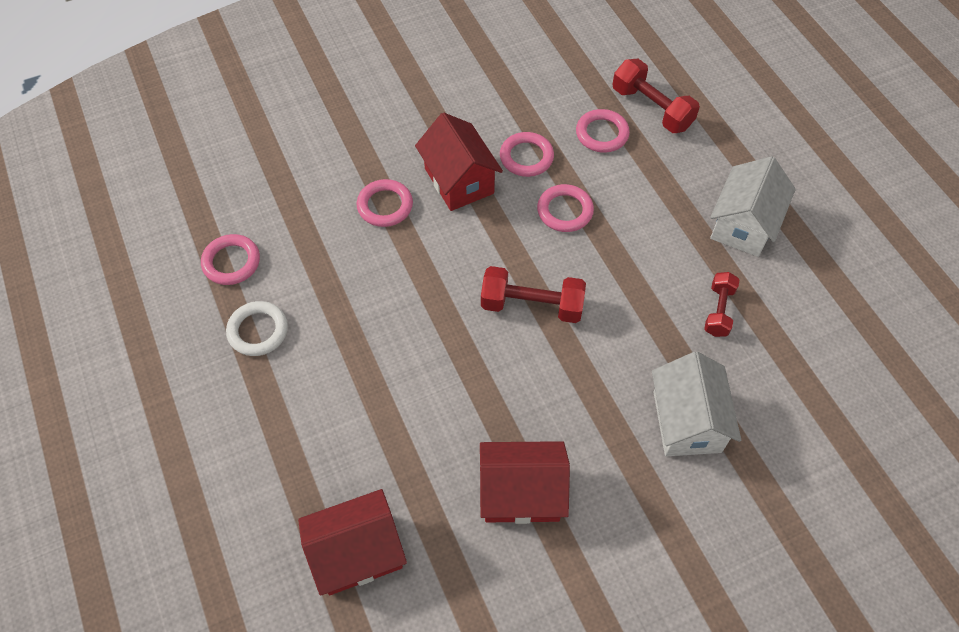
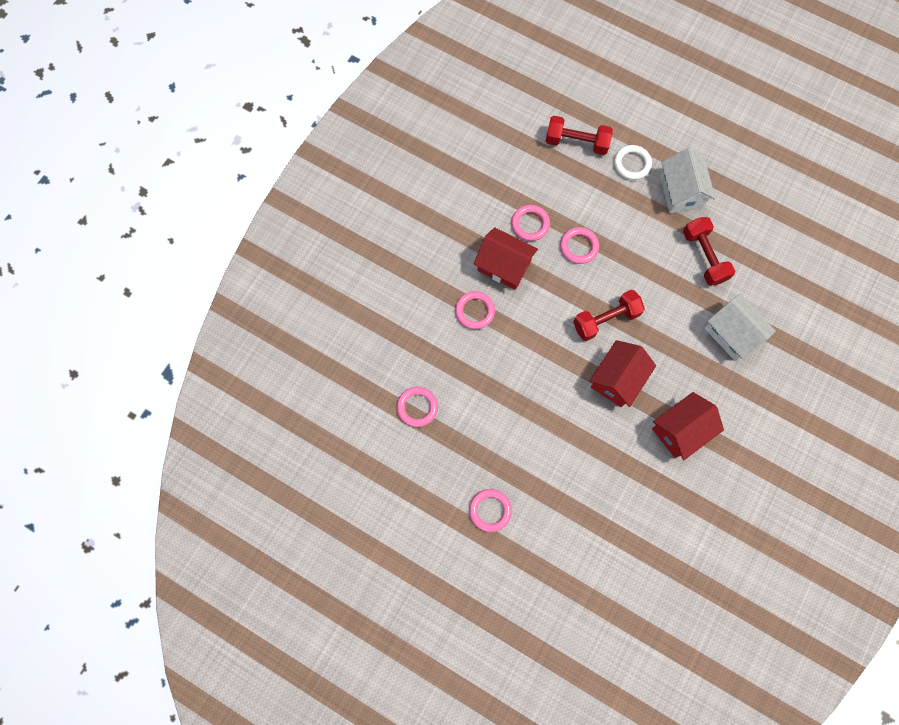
camera: 35 degrees left, 15 degrees up
(258, 331) = (470, 438): white ring -> white ring (632, 164)
(357, 553) = (625, 518): red house -> red house (617, 379)
(602, 134) = (561, 179): pink ring -> pink ring (490, 510)
(718, 311) = (704, 256): red dumbbell -> red dumbbell, size x1.58

